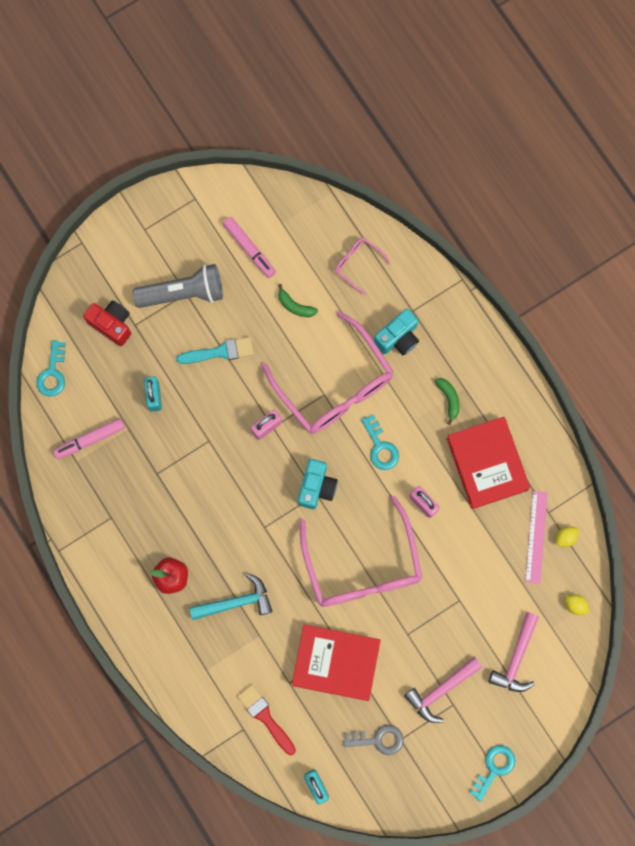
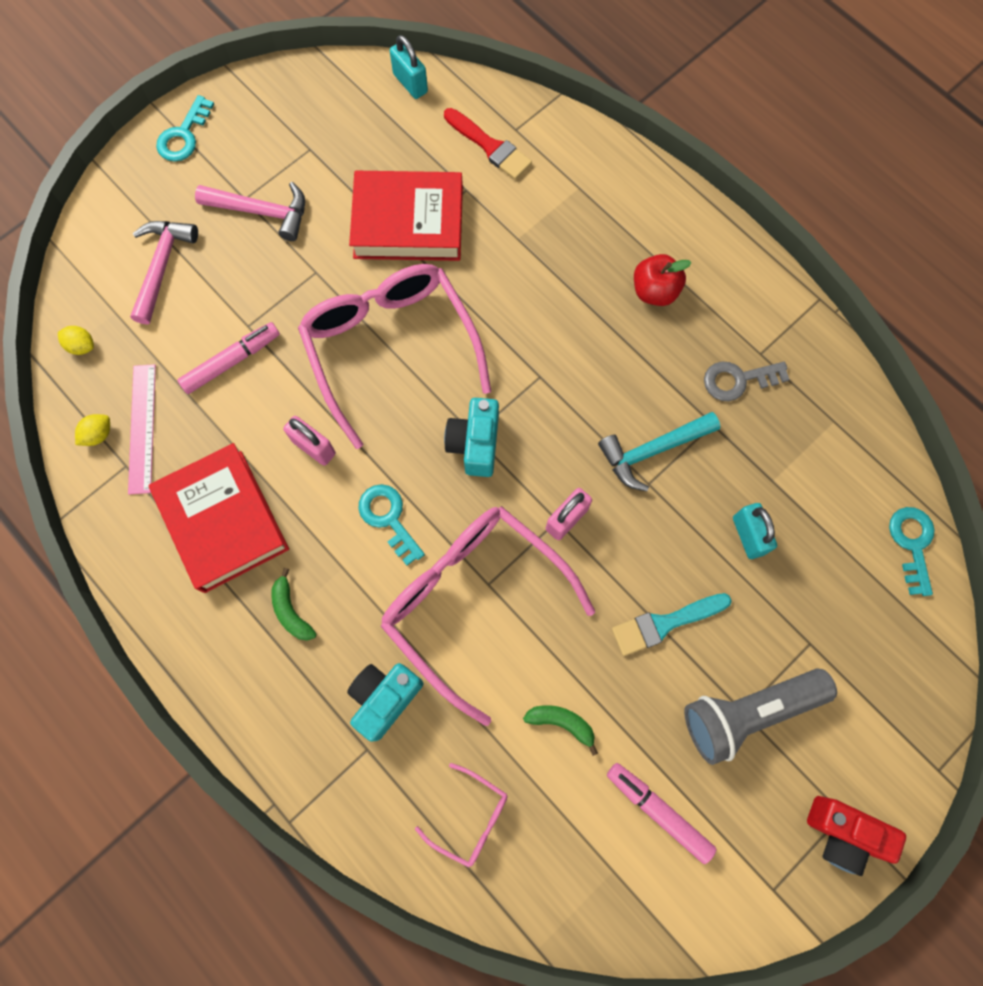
camera: 170 degrees right, 5 degrees down
(90, 439) = (823, 455): pink marker -> pink marker (231, 361)
(112, 324) = (846, 638): red camera -> red camera (842, 833)
(236, 602) = (558, 274): turquoise hammer -> turquoise hammer (652, 451)
(378, 739) = (338, 144): grey key -> grey key (738, 380)
(441, 690) = (262, 212): pink hammer -> pink hammer turned 60 degrees clockwise

